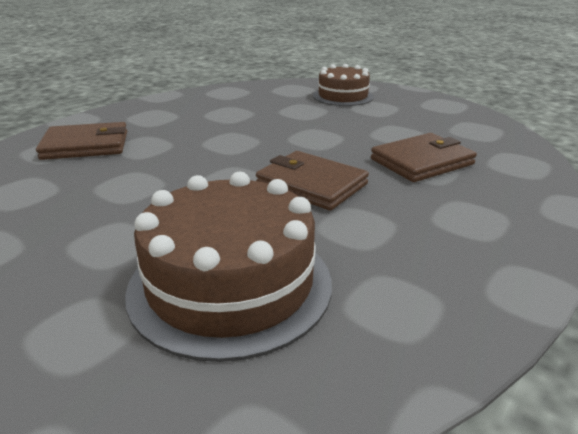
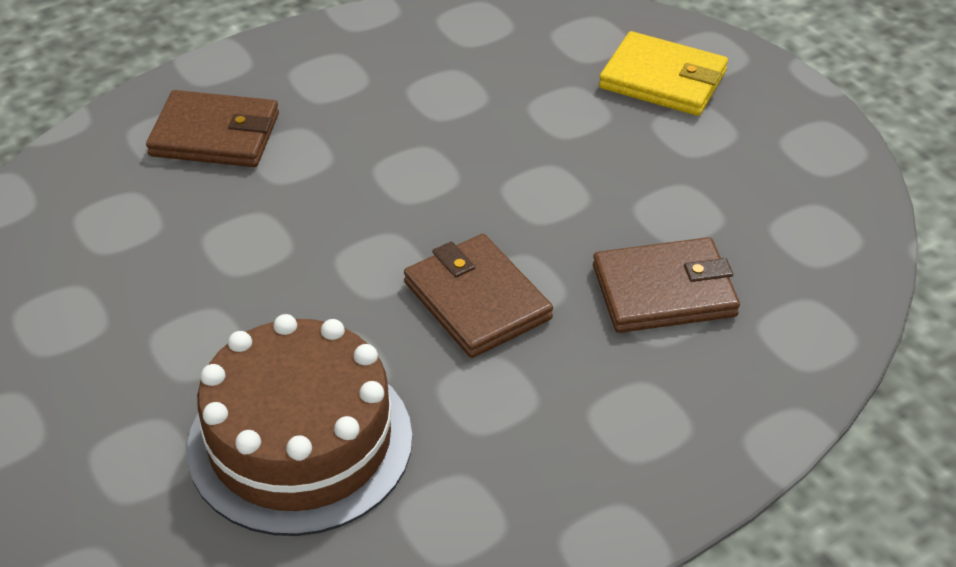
camera: 20 degrees right, 15 degrees up
(343, 96) = (663, 80): brown cake -> yellow wallet

